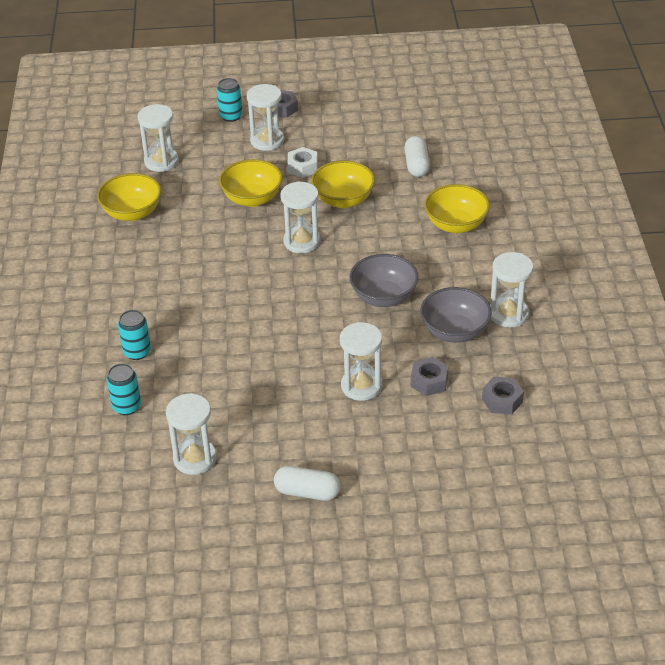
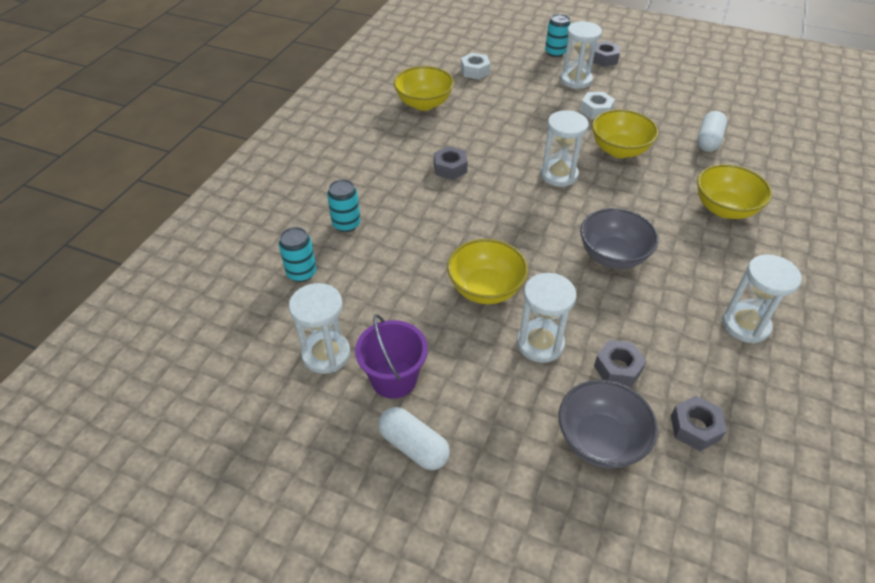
camera: 25 degrees right, 5 degrees up
(161, 161) = (475, 71): white hourglass -> white nut
(199, 268) = (450, 168): none -> grey nut
(252, 199) = (534, 123): yellow bowl -> yellow bowl (485, 289)
(262, 454) = (394, 379): none -> purple bucket
(454, 332) = (673, 321): grey bowl -> grey bowl (600, 440)

